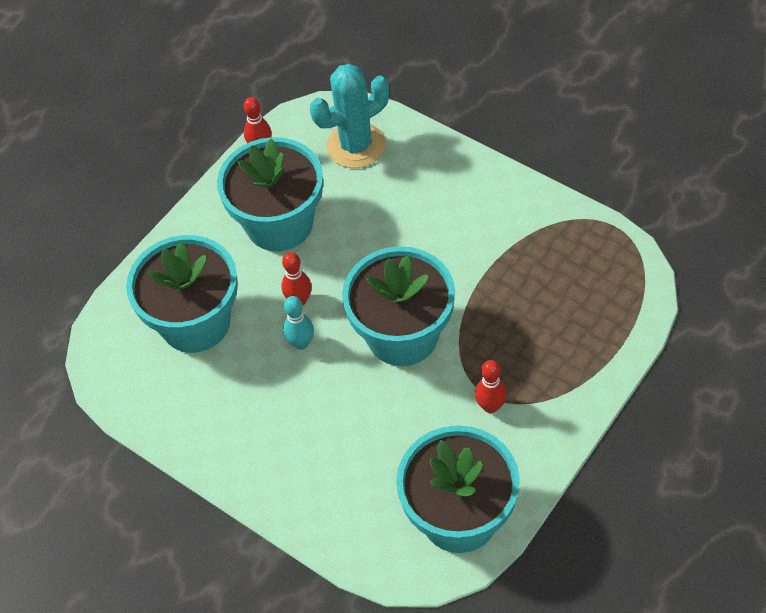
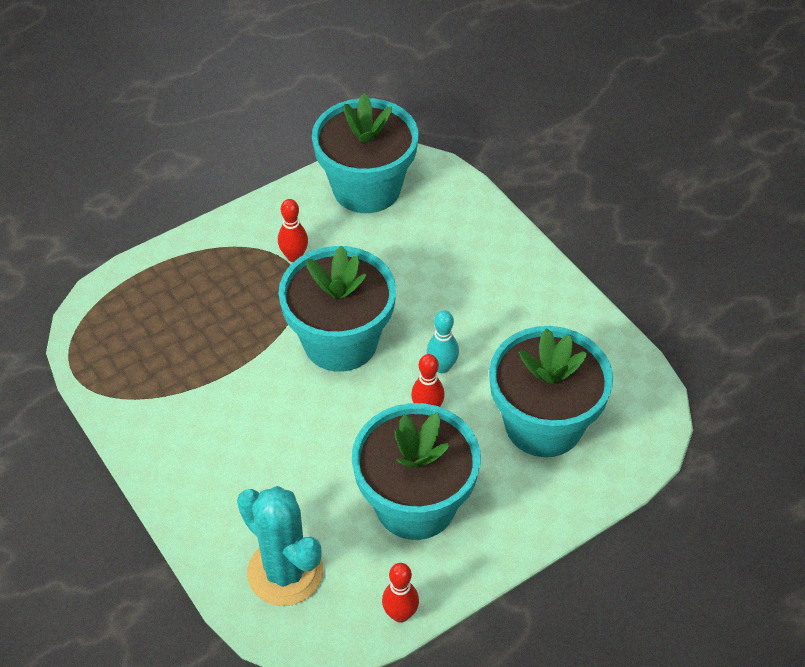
camera: 165 degrees left, 5 degrees down
(356, 146) = (285, 572): turquoise cactus -> turquoise cactus turned 60 degrees clockwise

